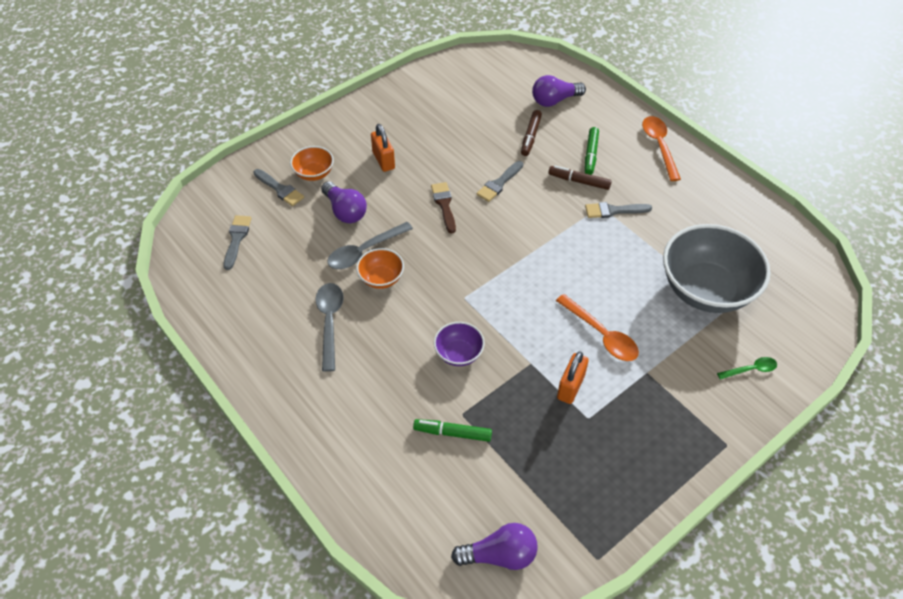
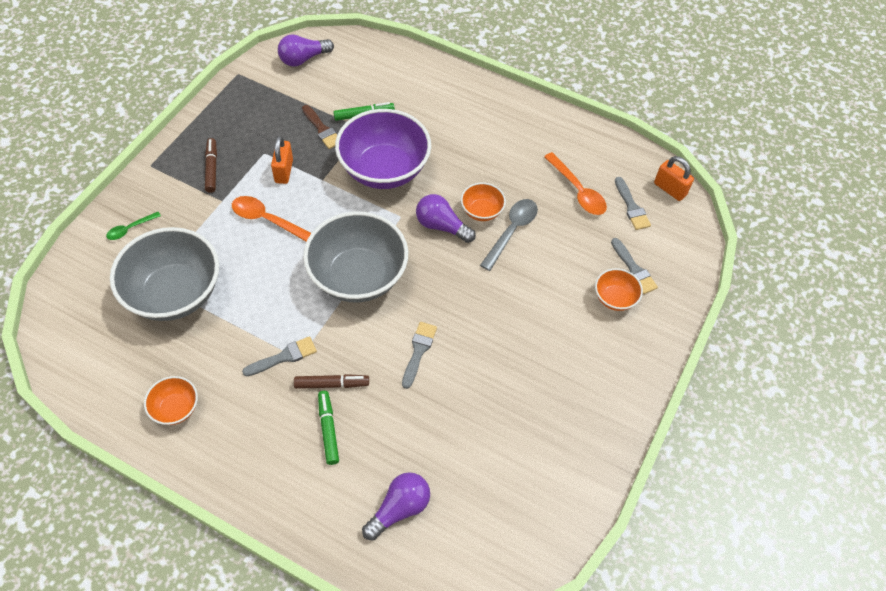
camera: 155 degrees right, 5 degrees up
(280, 189) = (634, 269): grey brush -> grey brush turned 135 degrees counterclockwise
(329, 322) = (502, 162): grey spoon -> none
(345, 211) = (555, 266): purple light bulb -> purple light bulb (441, 226)
(383, 160) = (555, 339): orange padlock -> orange padlock (669, 189)
(444, 205) = (463, 305): brown brush -> brown brush (322, 129)
(459, 353) = (384, 170): purple bowl -> purple bowl, size x2.15
(528, 254) = (358, 276): none -> grey bowl
(531, 136) = (408, 433): brown marker -> brown marker (211, 168)
(659, 146) = (246, 474): orange spoon -> orange spoon (577, 191)
(710, 200) = (176, 408): none -> orange bowl

